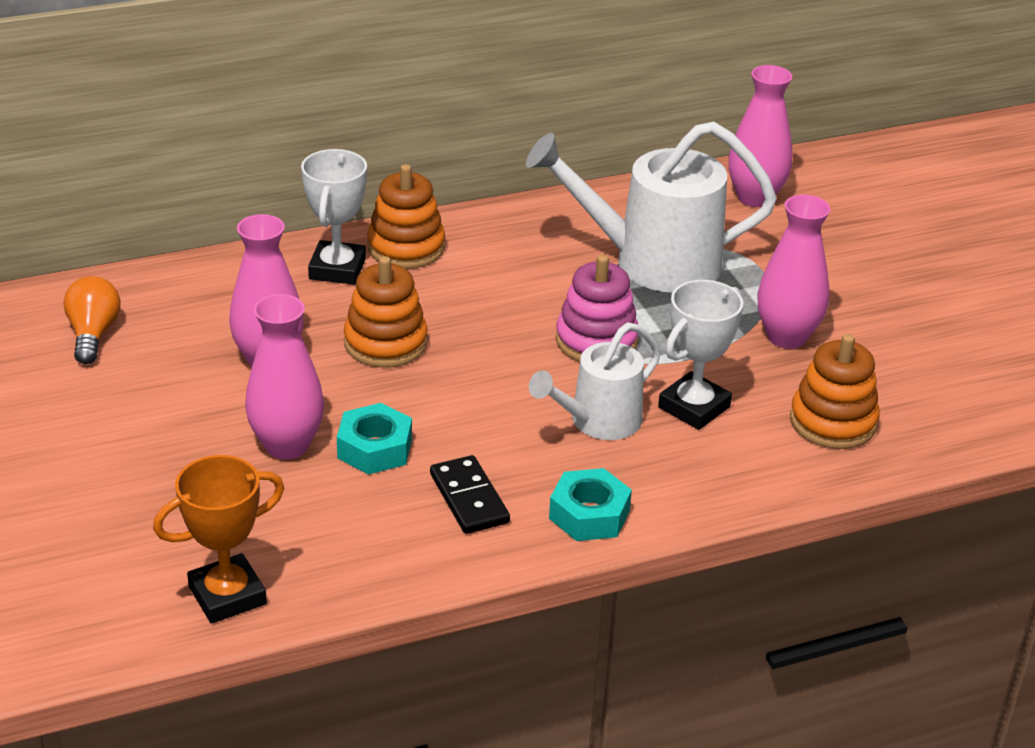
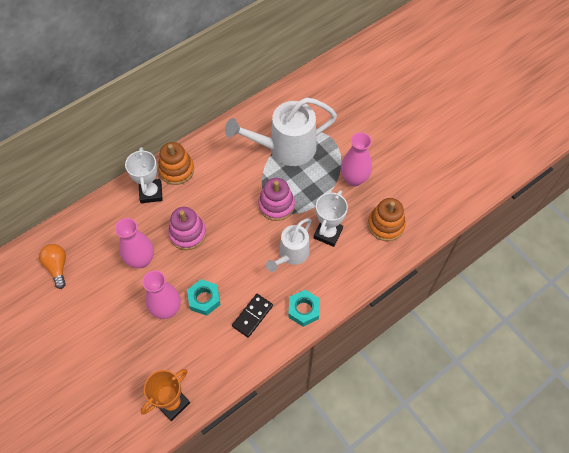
camera: 15 degrees left, 25 degrees up
(385, 343) = (187, 233): orange stacking toy -> pink stacking toy
(469, 498) = (252, 316): black domino -> black domino turned 75 degrees clockwise
(755, 197) = (317, 93): pink vase -> none

